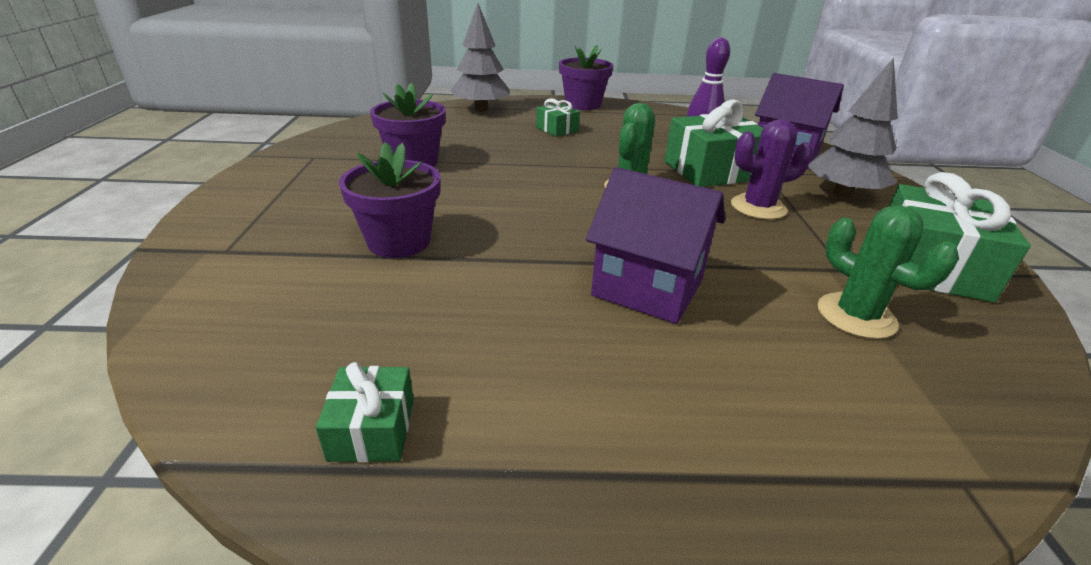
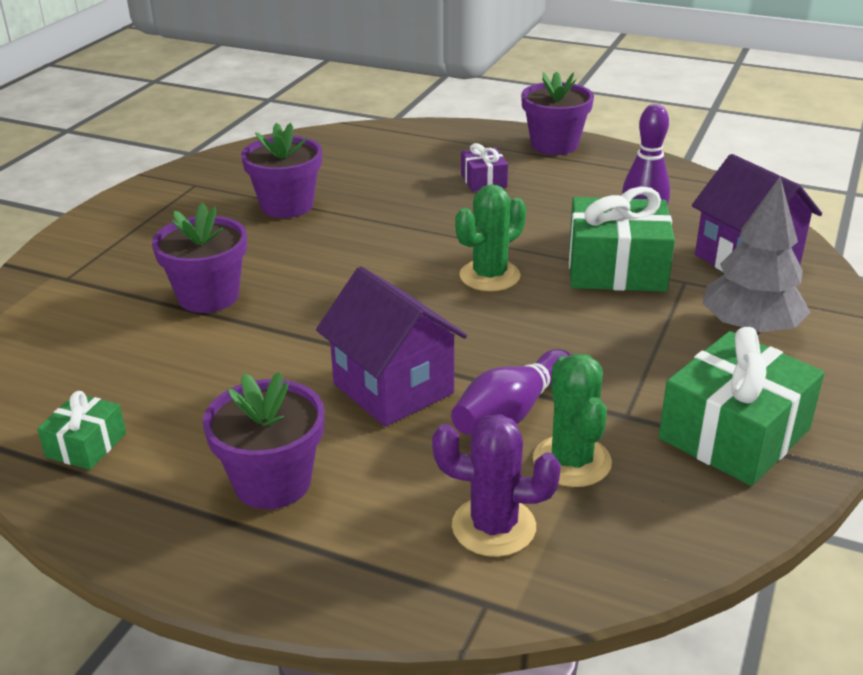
camera: 25 degrees right, 0 degrees up
(481, 109) = (418, 138): grey tree -> none
(557, 129) = (483, 181): green gift -> purple gift
(627, 412) = (272, 482): none -> purple flower pot
(758, 207) = (615, 326): purple cactus -> purple cactus (493, 527)
(763, 286) = (512, 412): none -> purple bowling pin

